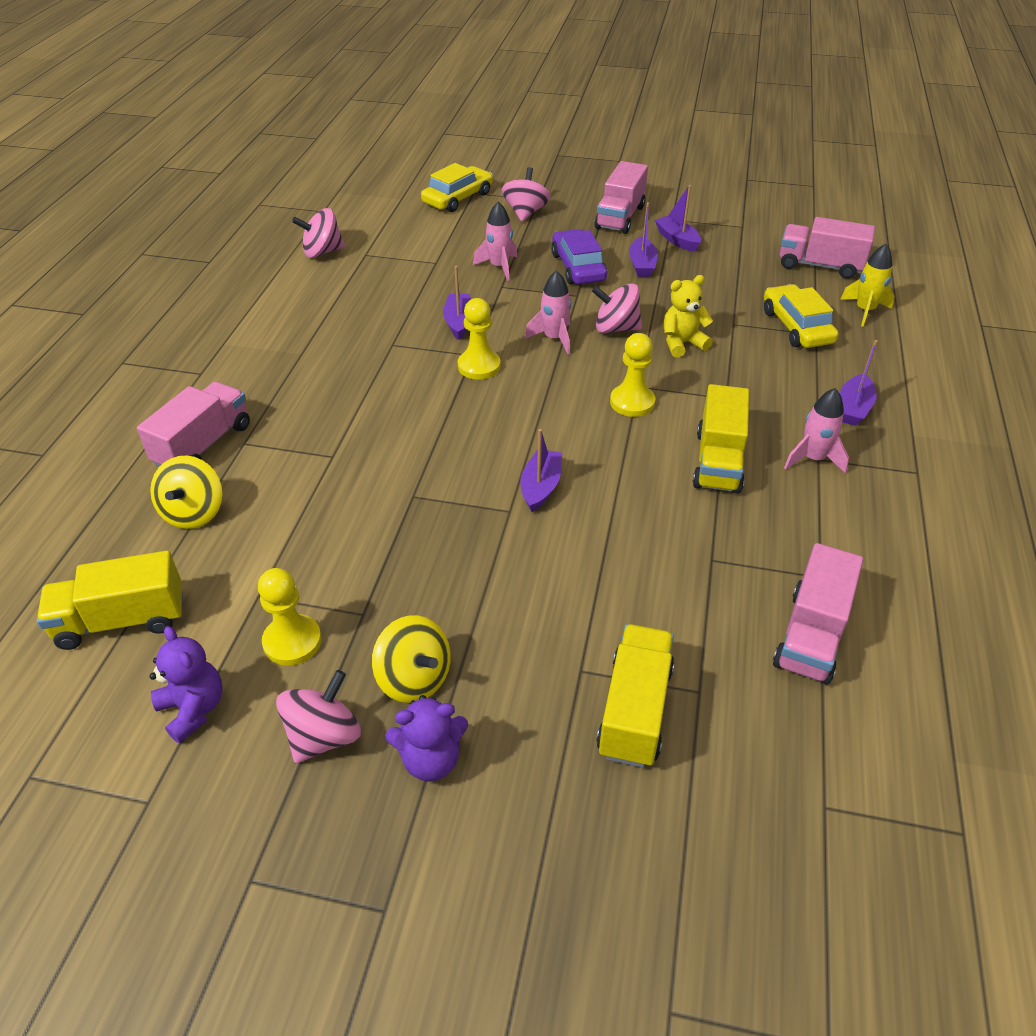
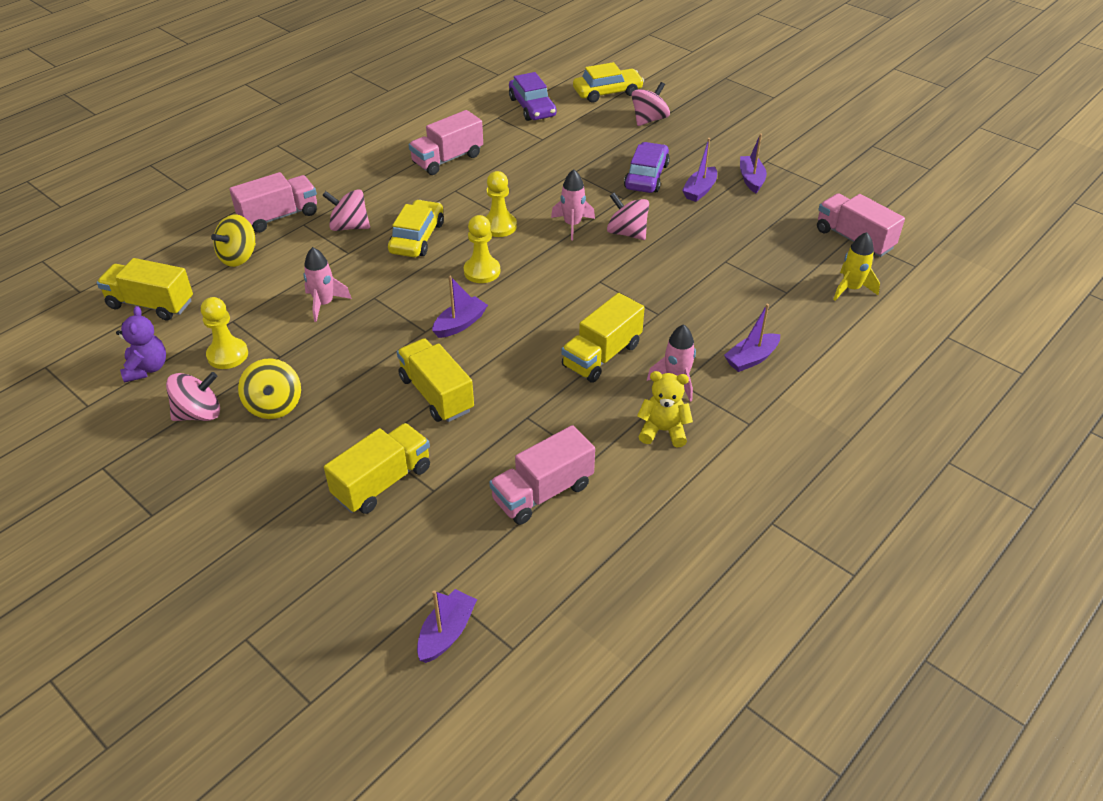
camera: 30 degrees right, 0 degrees up
(322, 252) = (469, 106): pink spinning top -> pink spinning top (349, 226)
(393, 234) = (532, 107): none -> purple car
(431, 759) = (243, 453): purple teddy bear -> none
(459, 322) = (516, 190): purple boat -> purple boat (446, 633)
(499, 267) = (585, 157): pink rocket -> pink rocket (324, 304)
(592, 577) = (436, 394): none -> yellow truck
(620, 217) = (723, 146): pink truck -> pink truck (447, 159)
(632, 402) = (582, 291): yellow pawn -> yellow pawn (482, 271)
(682, 343) = (666, 262): yellow teddy bear -> yellow teddy bear (663, 431)
(796, 327) = (775, 281): yellow car -> yellow car (417, 237)

